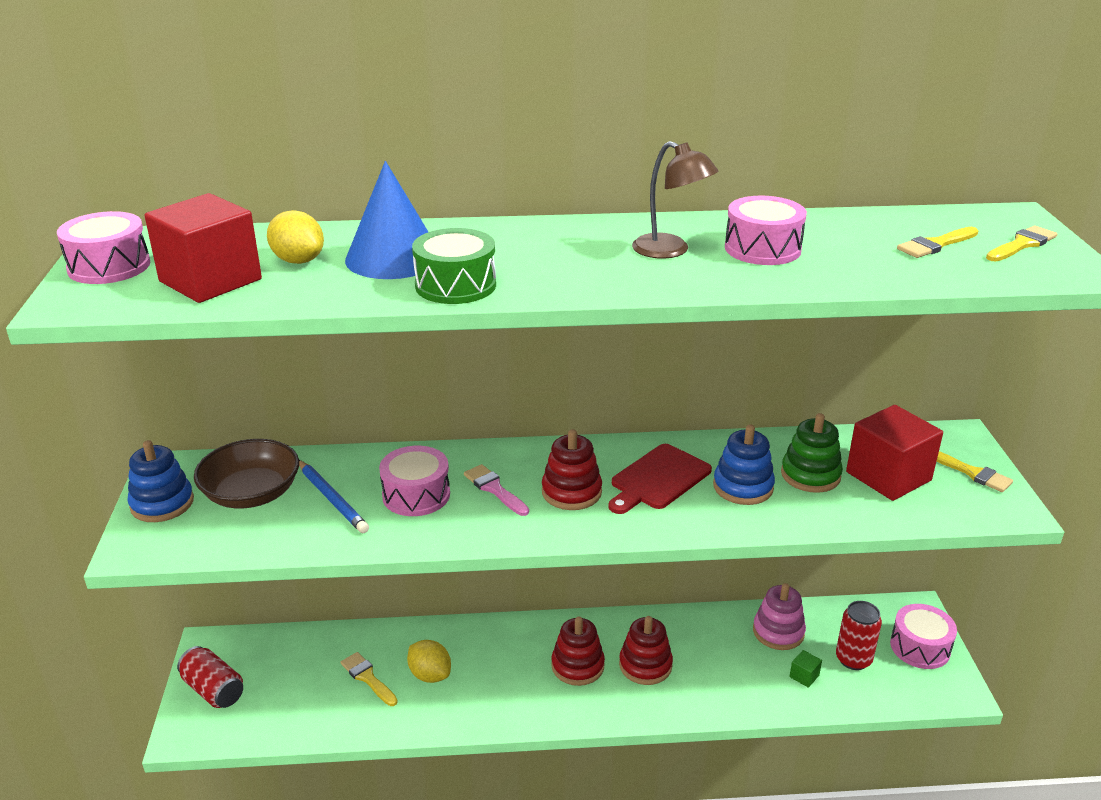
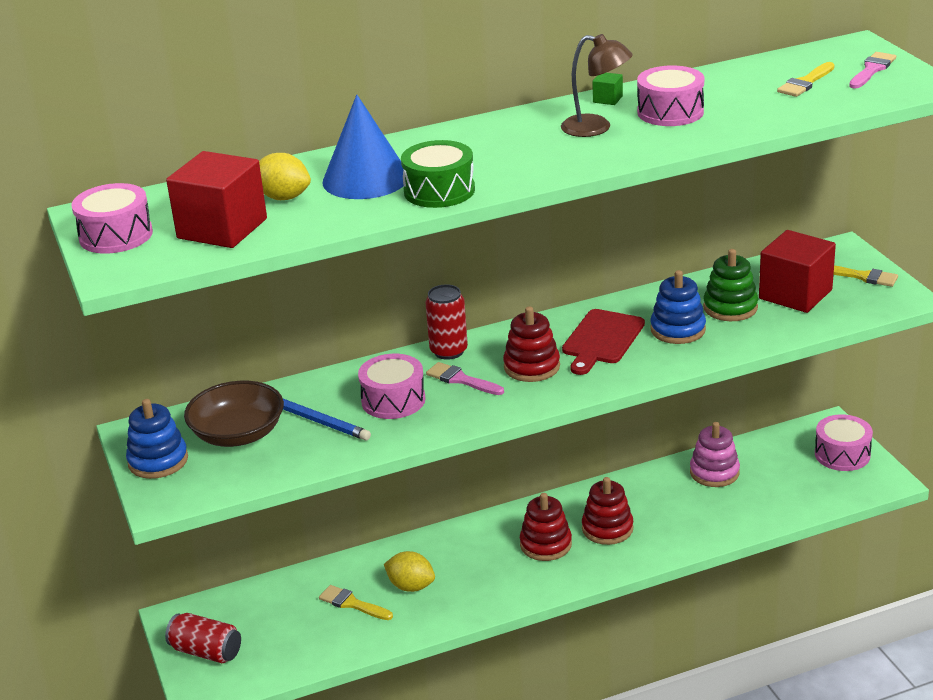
camera: 15 degrees left, 0 degrees up
(804, 676) = (751, 502): green cube -> green cube (607, 99)
(853, 659) = (789, 478): red can -> red can (448, 351)
(1022, 244) = (872, 70): yellow brush -> pink brush

